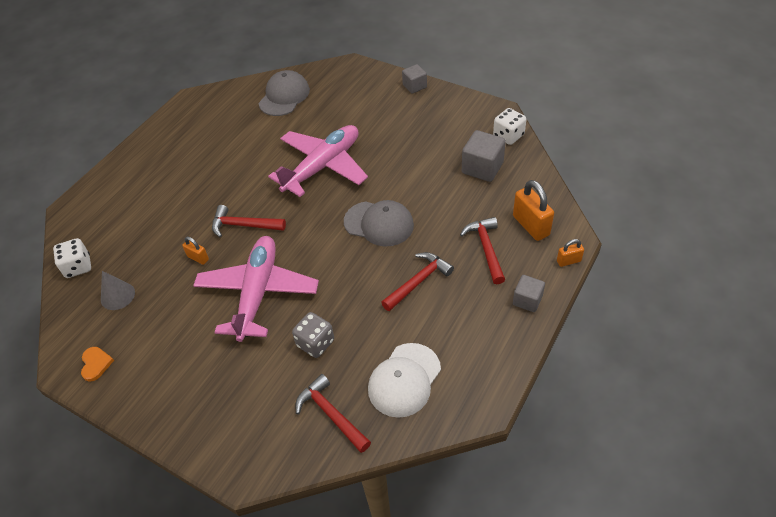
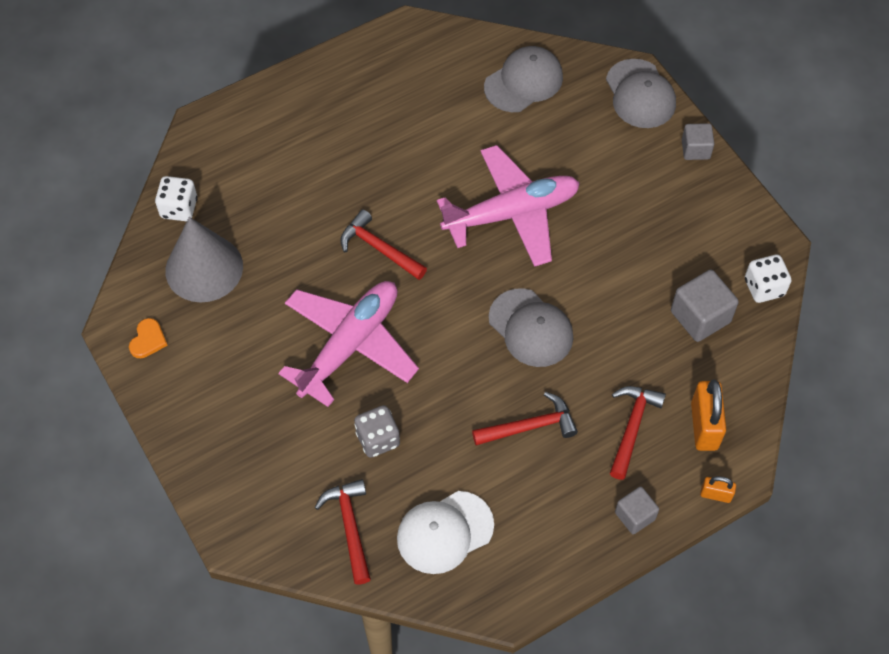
camera: 25 degrees right, 10 degrees up
(117, 296) = (204, 268): grey cone -> grey cone, size x1.88
(198, 258) = (309, 265): orange padlock -> none
(361, 73) = (640, 94): none -> grey cap

